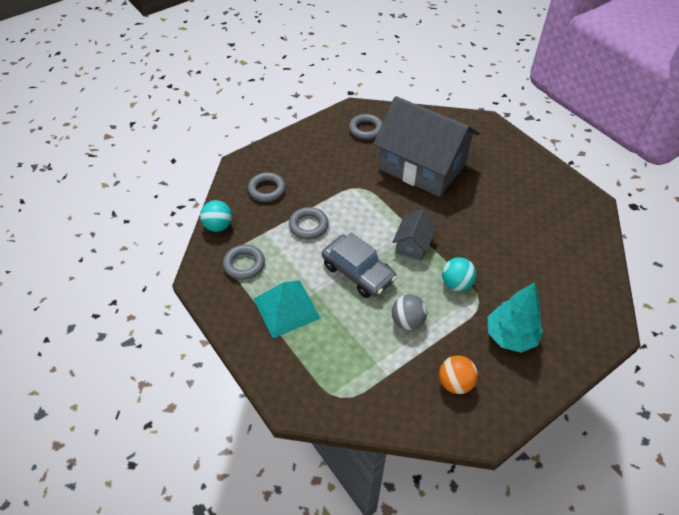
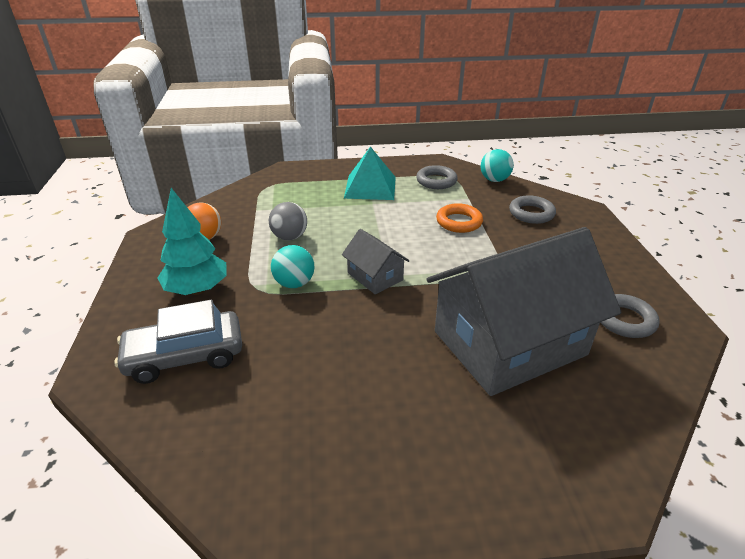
camera: 120 degrees right, 15 degrees down
(308, 226) = (459, 222): grey ring -> orange ring
(358, 272) = (372, 230): grey car -> grey car (185, 356)

